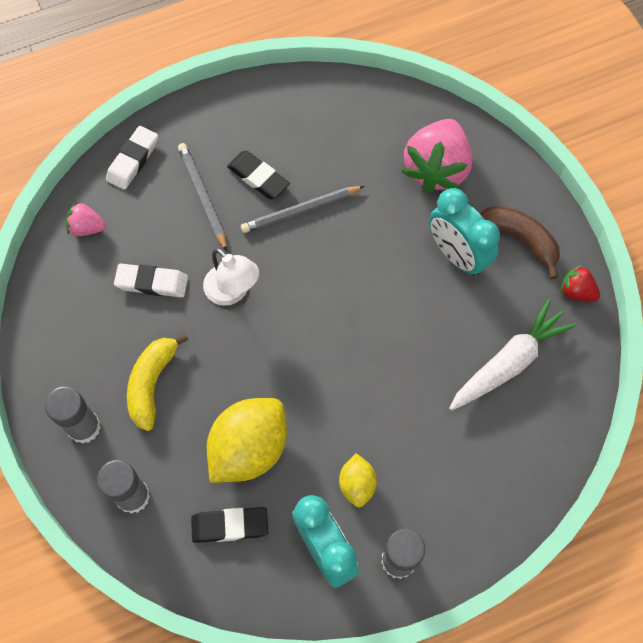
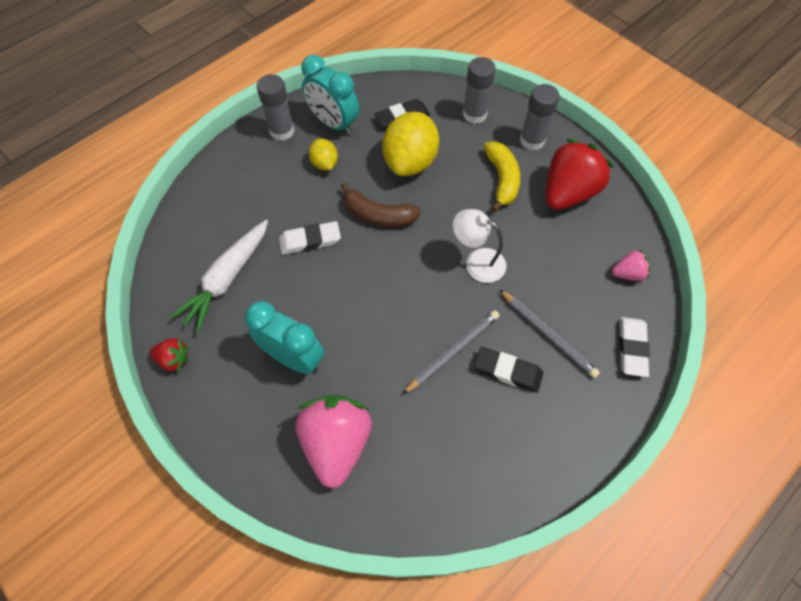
camera: 160 degrees right, 5 degrees down
(87, 339) = (568, 193): none -> red strawberry
(152, 283) = (546, 248): white eraser -> white eraser (310, 240)
(521, 239) = (234, 394): brown banana -> brown banana (378, 215)

